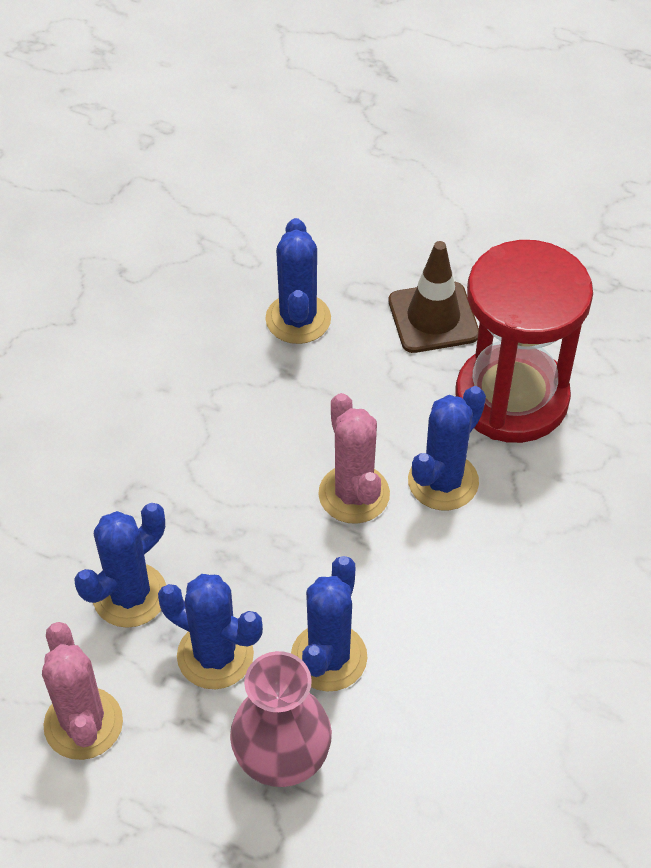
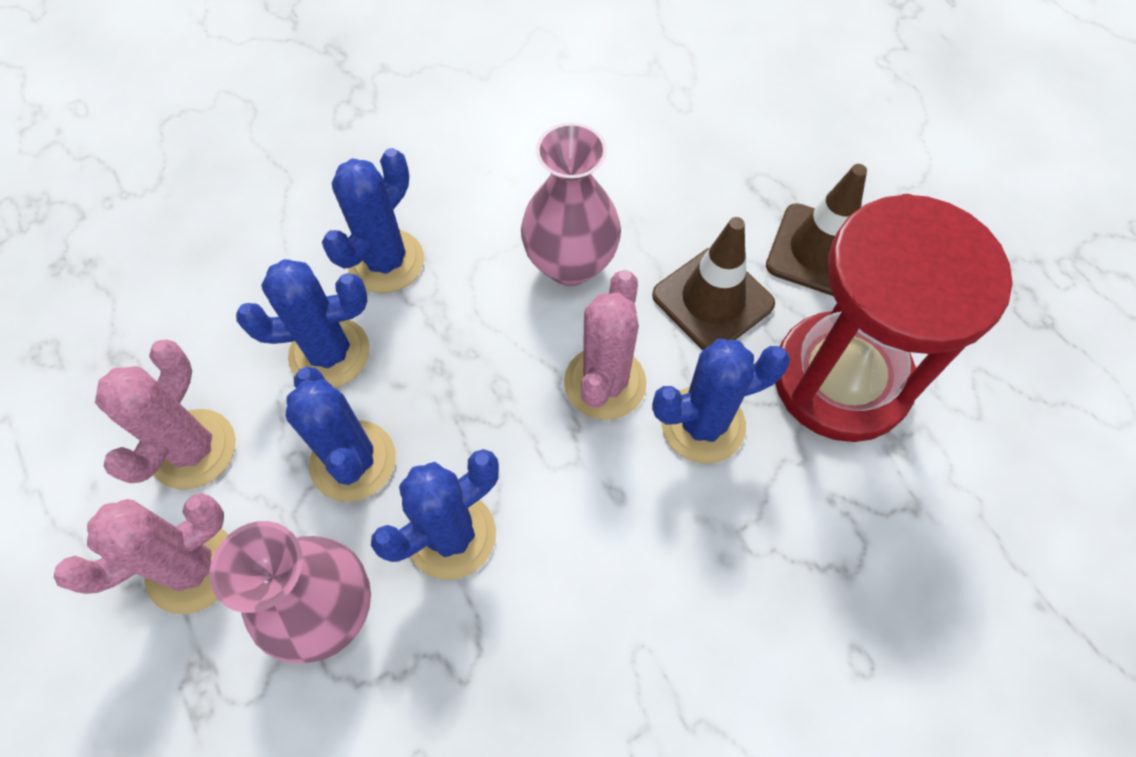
camera: 35 degrees right, 10 degrees up
(158, 797) = (192, 568): none -> pink cactus
(261, 426) = (570, 263): none -> pink vase
(298, 319) = (684, 181): blue cactus -> blue cactus (386, 261)
(385, 393) = (712, 300): none -> brown traffic cone

